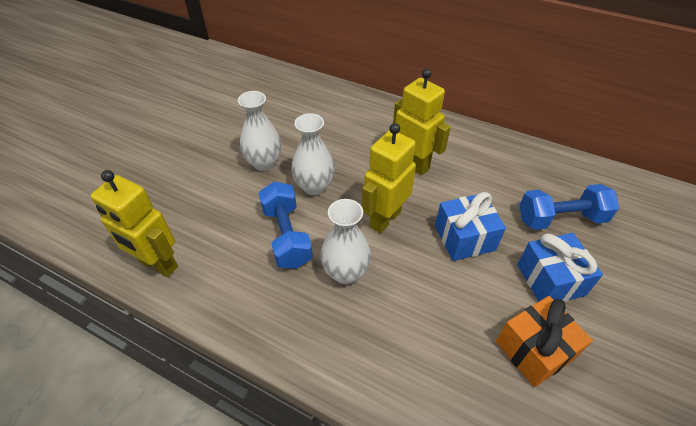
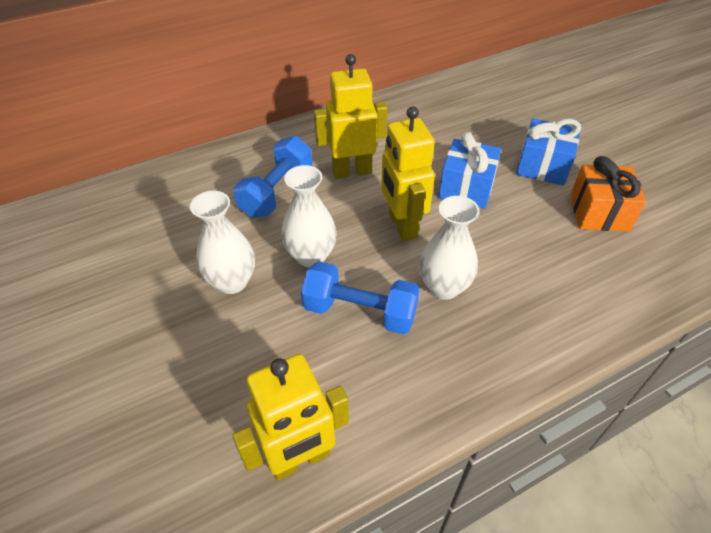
camera: 55 degrees left, 0 degrees up
(560, 219) = (490, 126): blue dumbbell -> blue dumbbell (277, 192)

